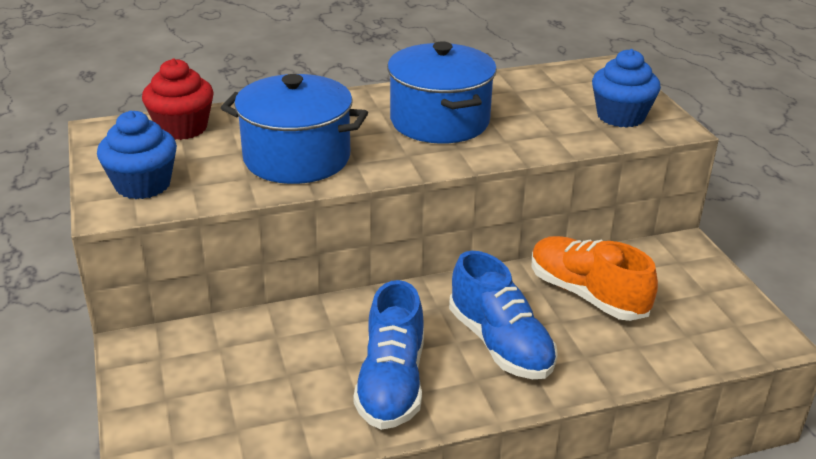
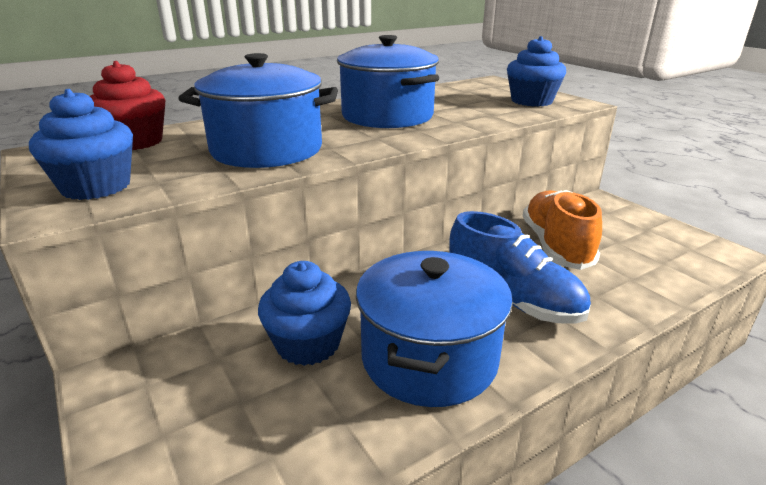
camera: 15 degrees left, 5 degrees down
(295, 350) = (308, 344): none -> blue cupcake
(391, 383) = (429, 358): blue shoe -> blue pot
(586, 294) = (556, 246): orange shoe -> orange shoe turned 60 degrees clockwise

